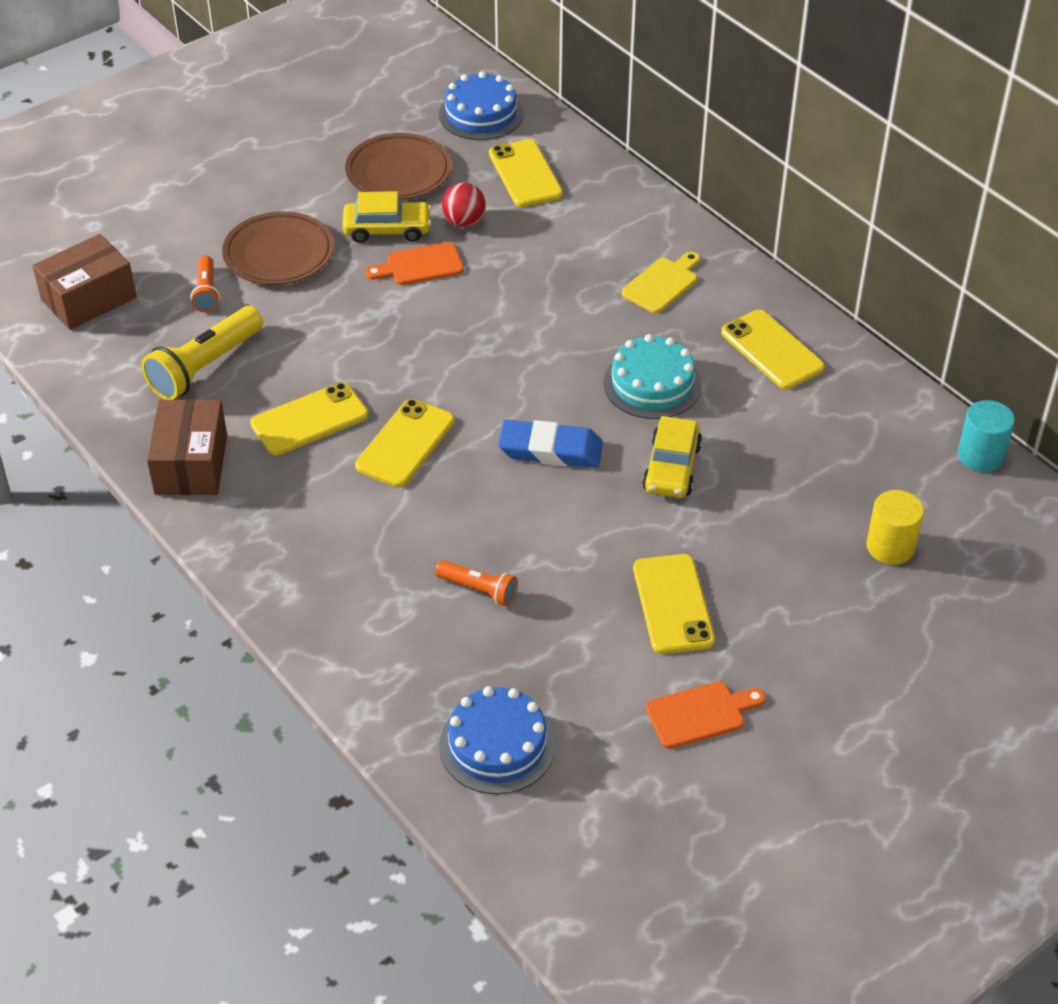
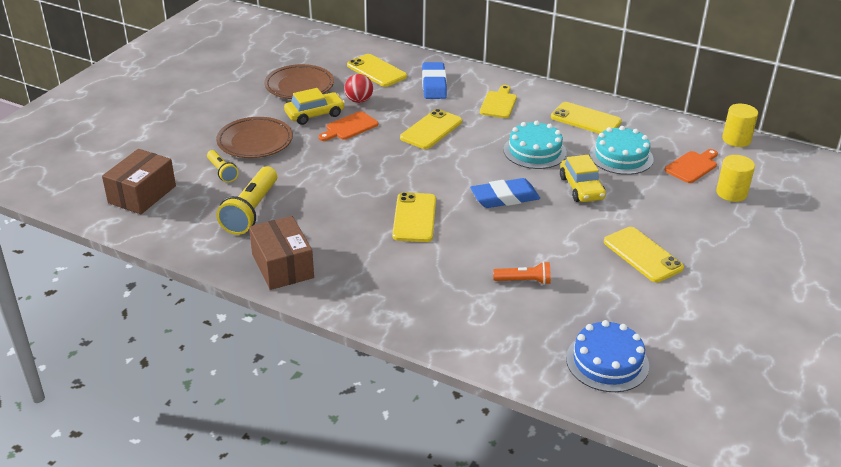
camera: 25 degrees left, 10 degrees down
(206, 292) = (222, 172): orange flashlight -> yellow flashlight
(309, 420) = (343, 221): yellow phone -> yellow phone (431, 130)
(481, 114) = (327, 49): blue cake -> none
(591, 222) = (434, 84): none -> blue eraser
(700, 714) = (708, 306): orange cutting board -> orange cutting board (692, 166)
(773, 432) = (621, 156): none -> turquoise cake
(980, 455) = (736, 139): turquoise cylinder -> yellow cylinder

